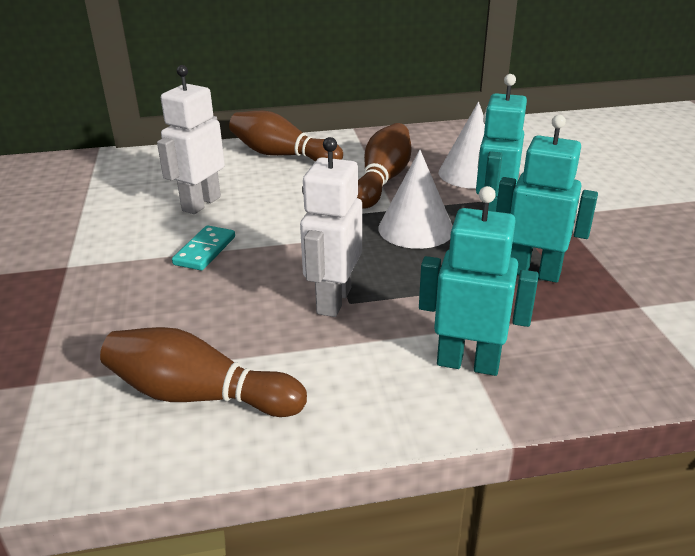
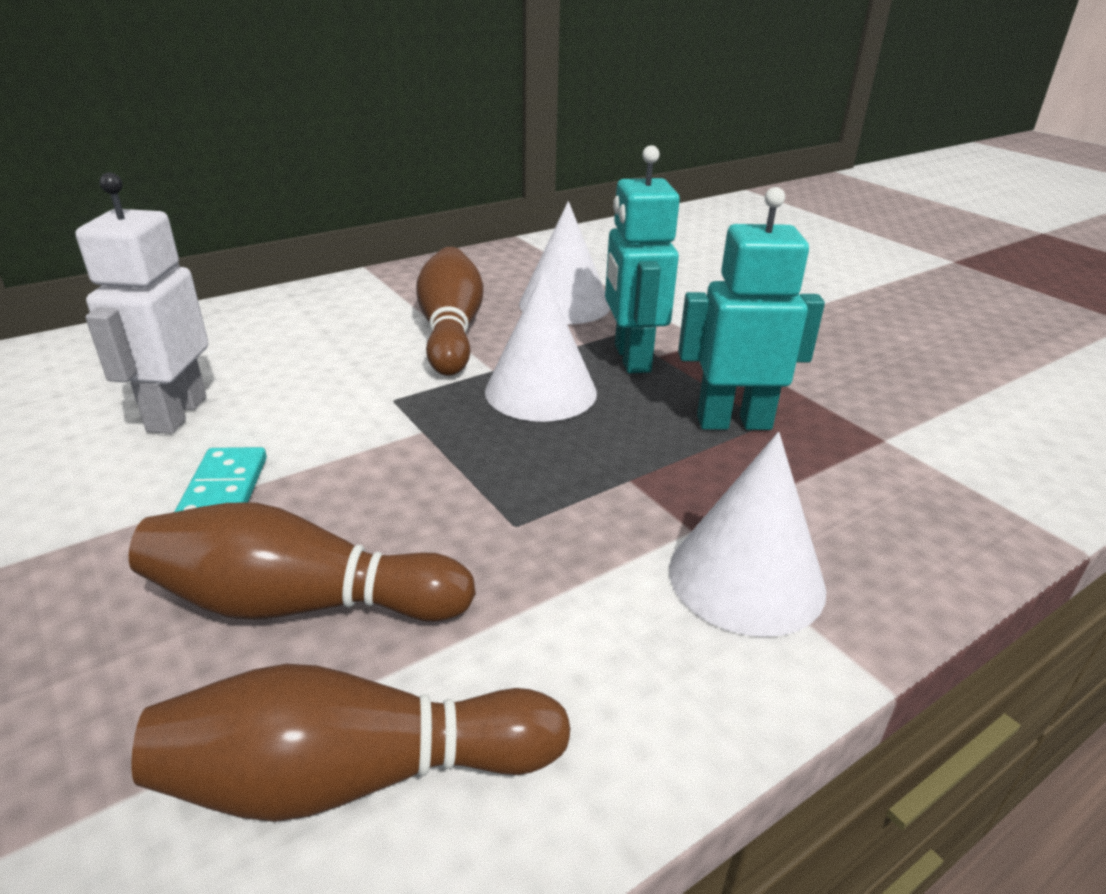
camera: 25 degrees left, 0 degrees up
(282, 155) = (277, 318): brown bowling pin -> brown bowling pin (301, 603)
(333, 300) = (489, 528): white robot -> none
(468, 363) = (746, 578): turquoise robot -> white cone

